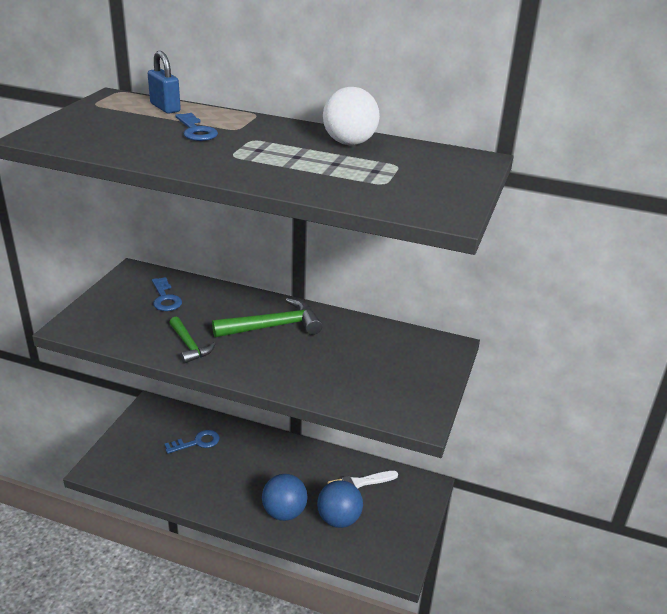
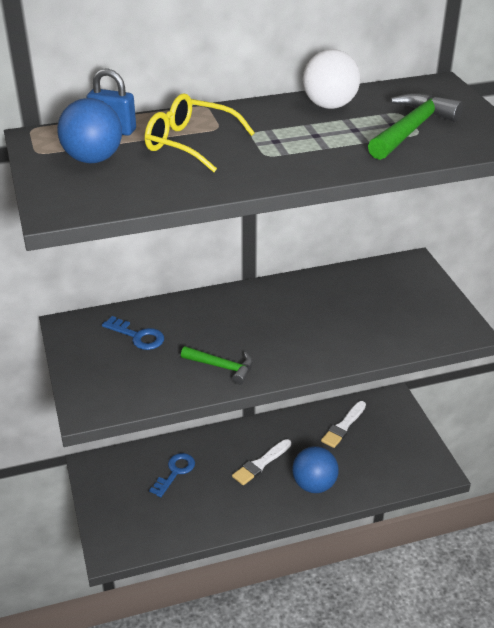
camera: 35 degrees left, 5 degrees up
(196, 131) = (189, 143): blue key -> yellow glasses
(263, 472) = (261, 463): none -> white brush
(274, 326) = (266, 313): green hammer -> green hammer (411, 129)
(339, 519) = (359, 464): blue ball -> blue ball (93, 159)

